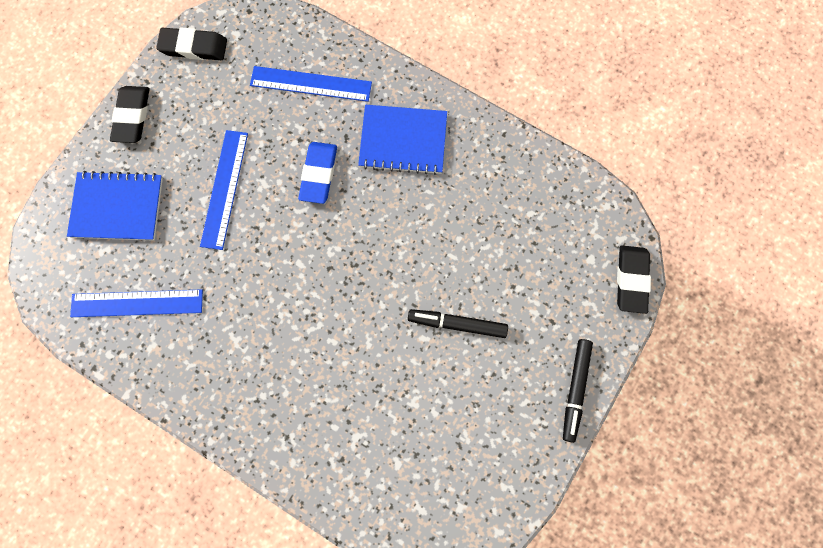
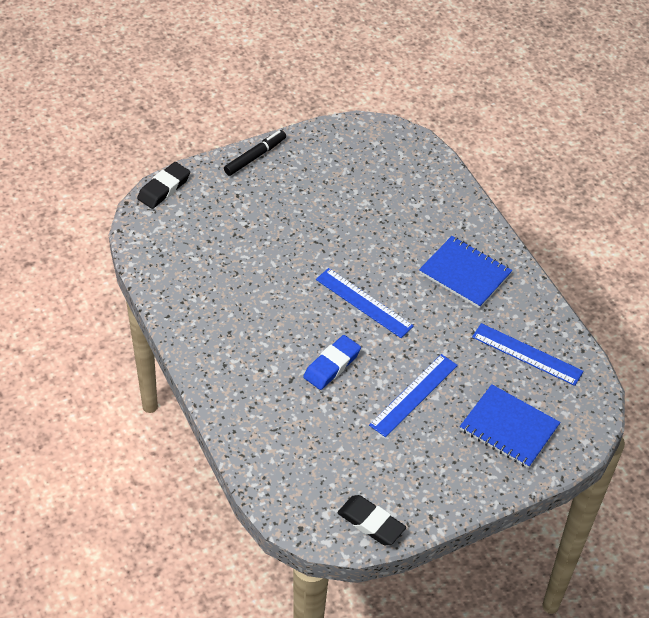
camera: 150 degrees left, 25 degrees down
(132, 116) = (459, 493): black eraser -> none
(311, 84) = (290, 435): blue ruler -> blue ruler (364, 303)
(403, 141) = (248, 352): blue notebook -> blue notebook (465, 273)
(457, 324) = (302, 225): black marker -> none

